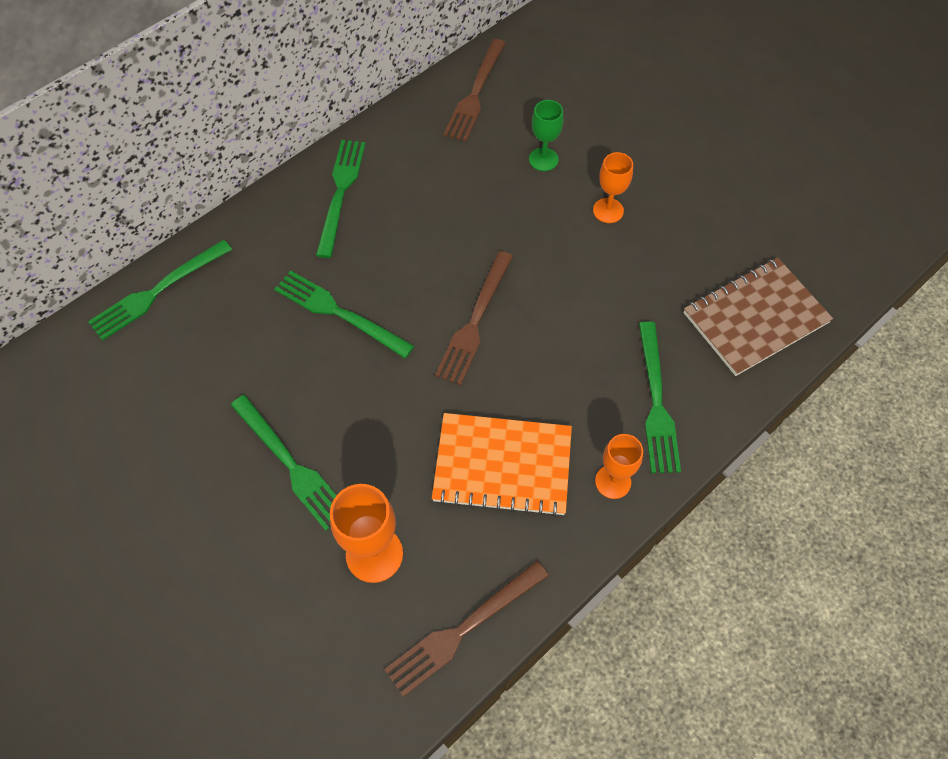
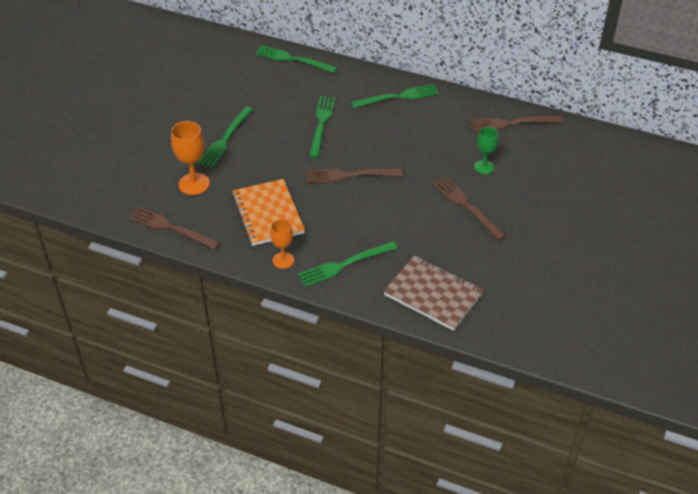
camera: 65 degrees right, 15 degrees down
(608, 210) = (466, 206): orange goblet -> brown fork

